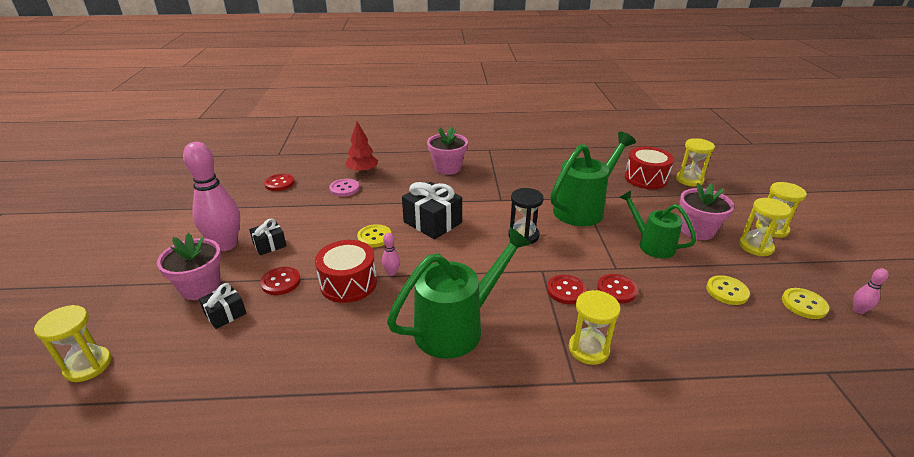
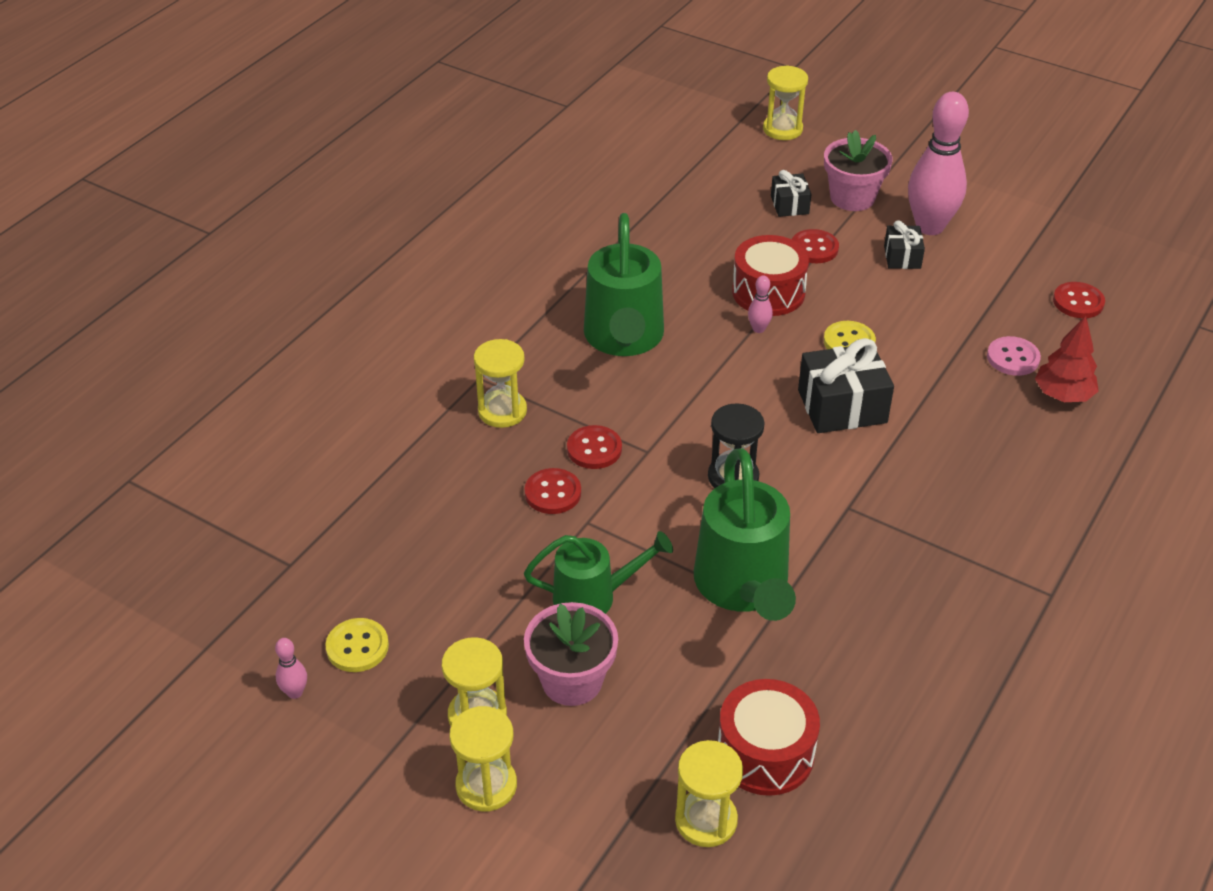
camera: 125 degrees right, 10 degrees up
(447, 168) = (1007, 498): pink flower pot -> none
(727, 291) = (448, 593): yellow button -> none

